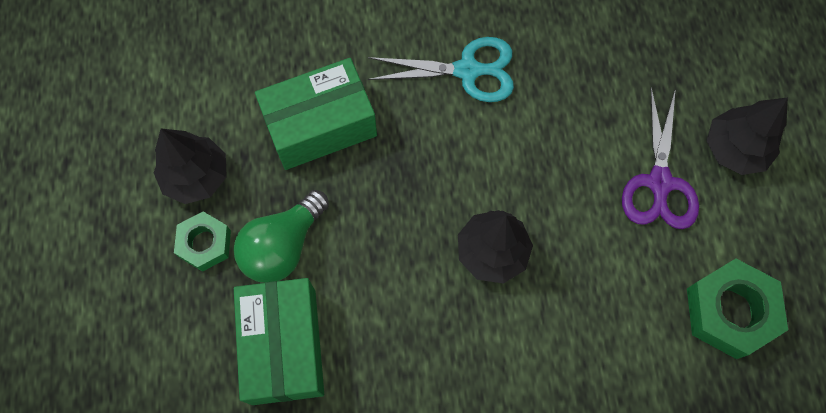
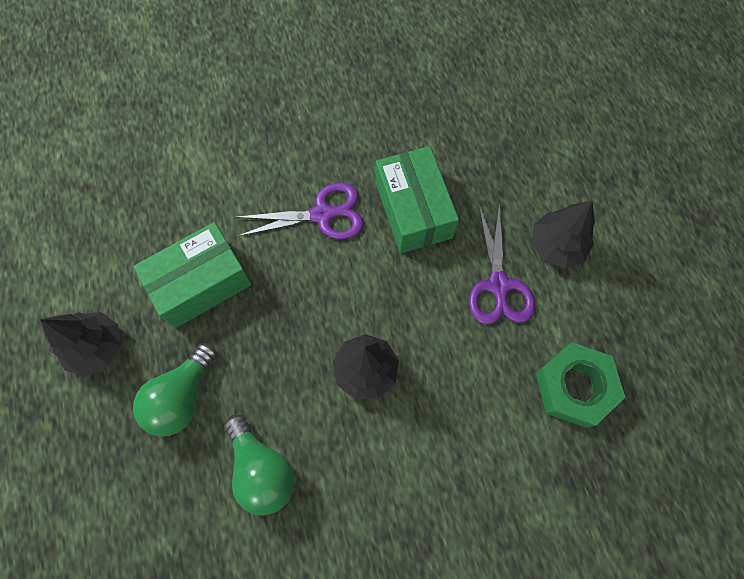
camera: 10 degrees left, 0 degrees up
(205, 243) = (111, 407): green nut -> none
(284, 346) = (194, 488): green box -> green box (413, 210)
(361, 339) = (262, 469): none -> green light bulb
(468, 71) = (323, 214): turquoise scissors -> purple scissors

